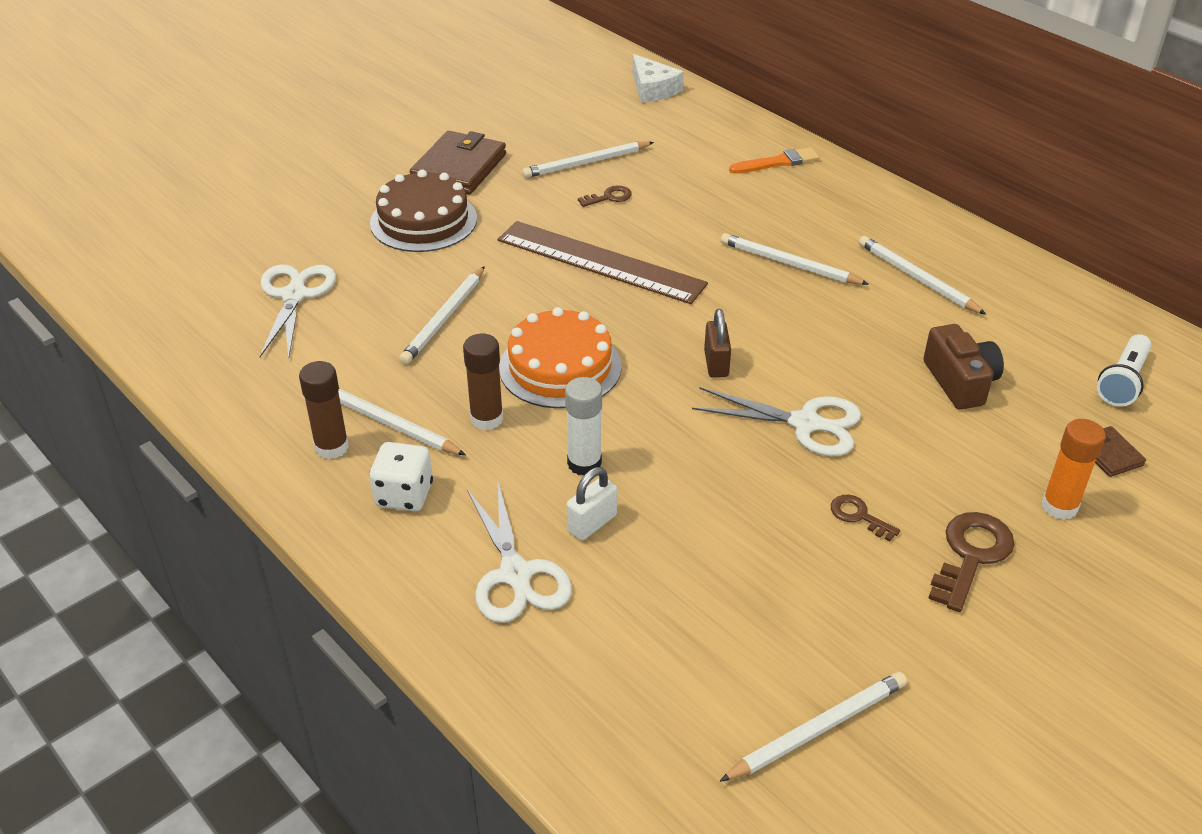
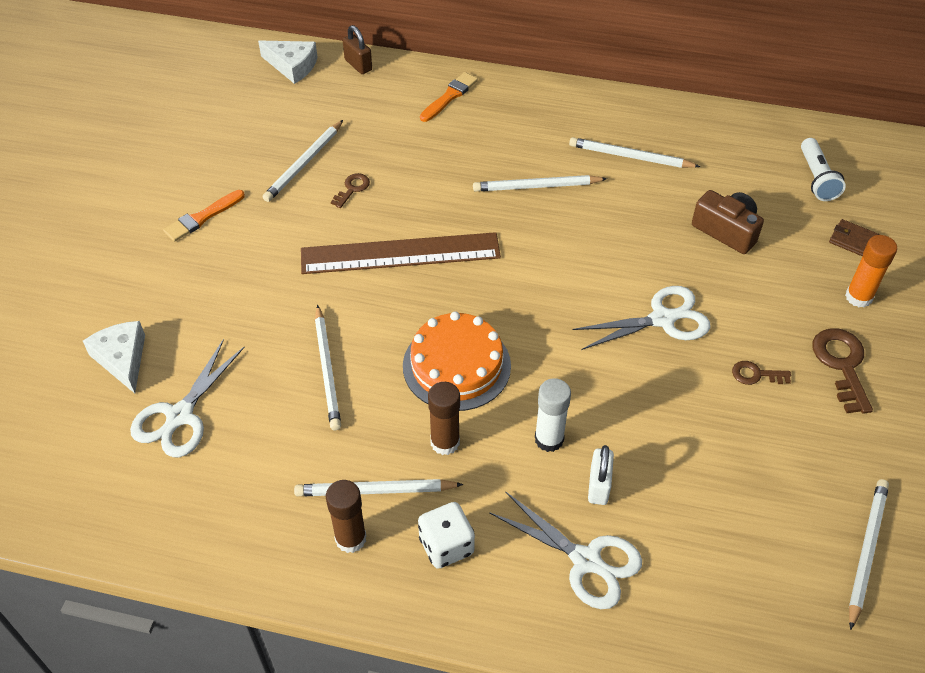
camera: 35 degrees left, 10 degrees up
(294, 238) = (122, 359): none -> white cheese
(294, 295) = (180, 416): white scissors -> white scissors turned 120 degrees counterclockwise
(423, 221) = (221, 285): brown cake -> none
(459, 168) = (202, 217): brown wallet -> orange brush
(716, 364) = (562, 301): brown padlock -> brown padlock (358, 65)

